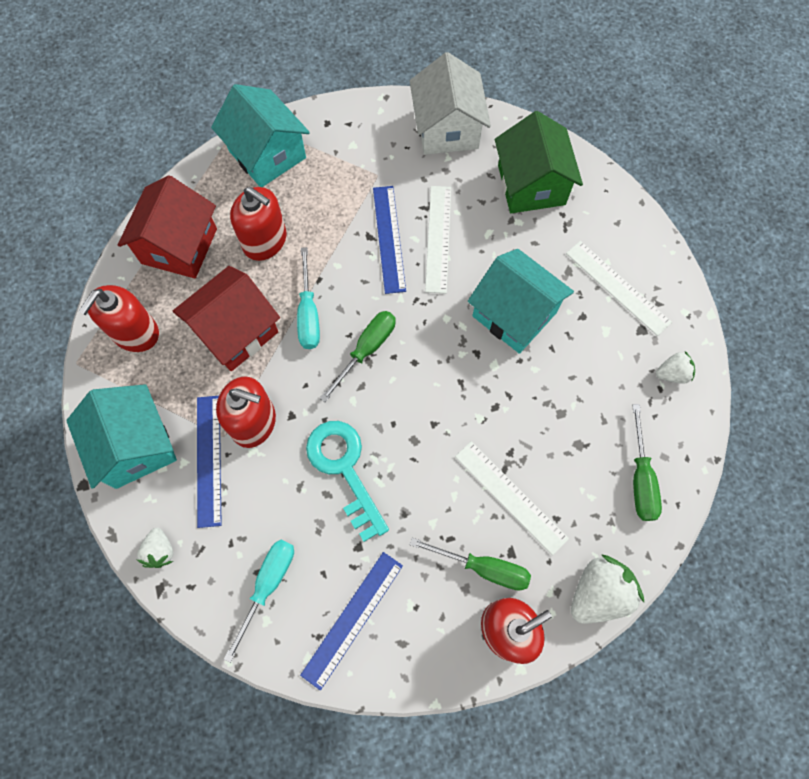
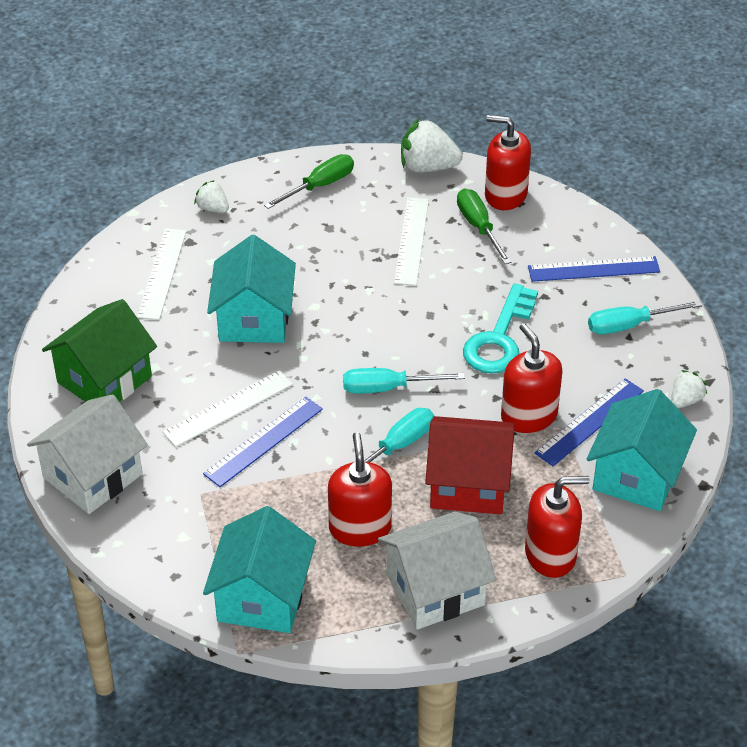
camera: 130 degrees left, 25 degrees down
(179, 246) = (435, 590): red house -> white house
(366, 350) = (388, 388): green screwdriver -> turquoise screwdriver

